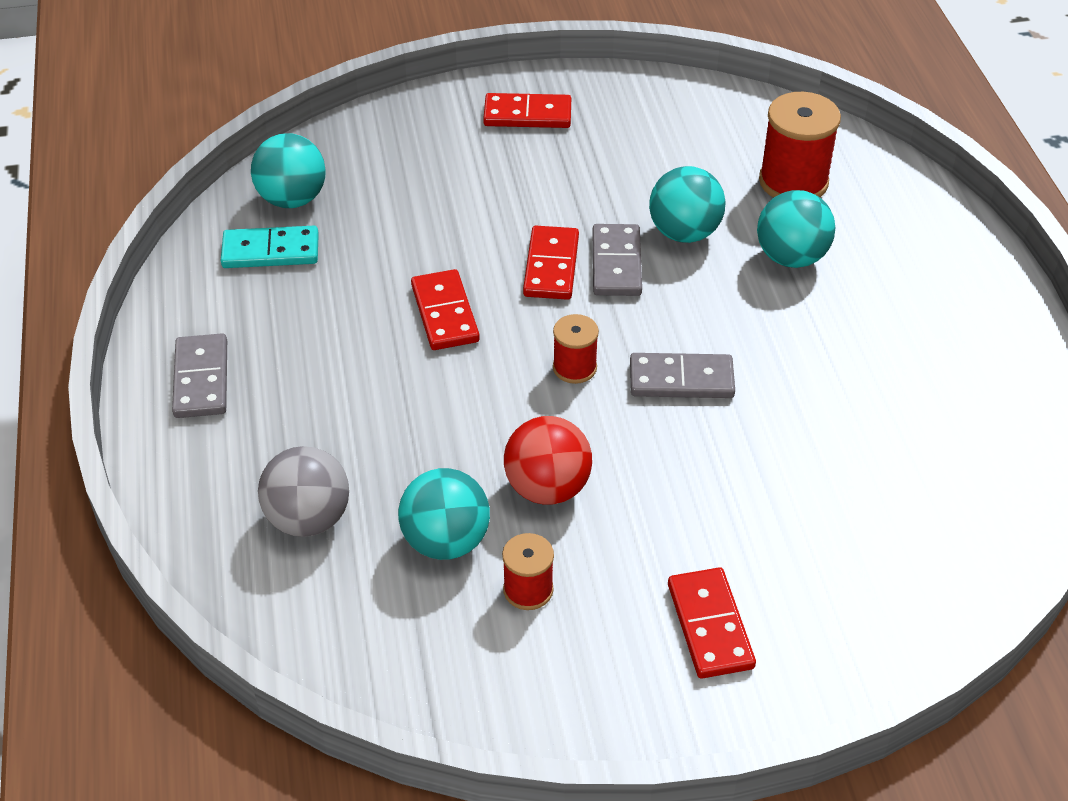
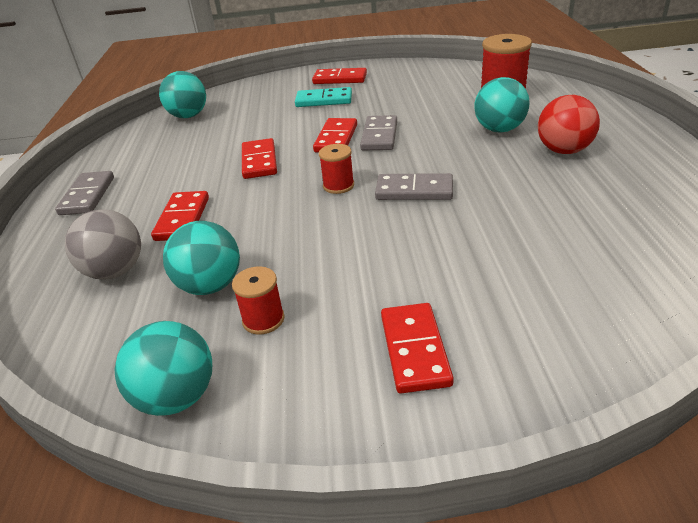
camera: 10 degrees right, 10 degrees down
(270, 251) = (164, 137): turquoise domino -> turquoise domino (324, 100)
(367, 427) = (182, 219): none -> red domino
(547, 488) = (299, 252): red ball -> red ball (563, 150)
(684, 233) = (427, 121): turquoise ball -> turquoise ball (177, 397)

